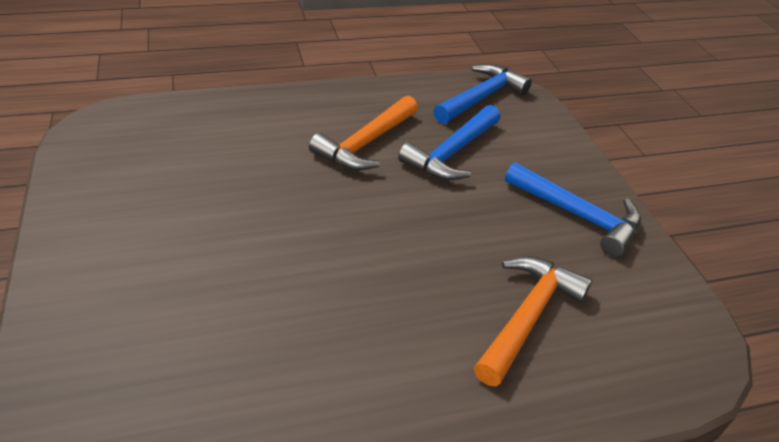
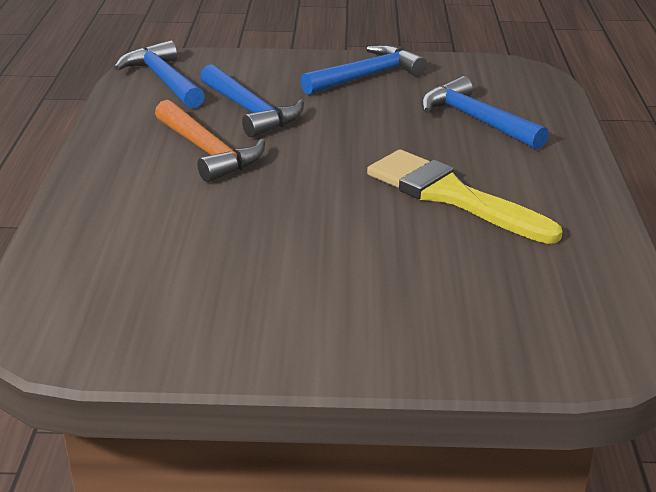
camera: 70 degrees left, 10 degrees down
(342, 311) = (451, 196): none -> yellow brush
(527, 316) = (476, 120): orange hammer -> blue hammer

